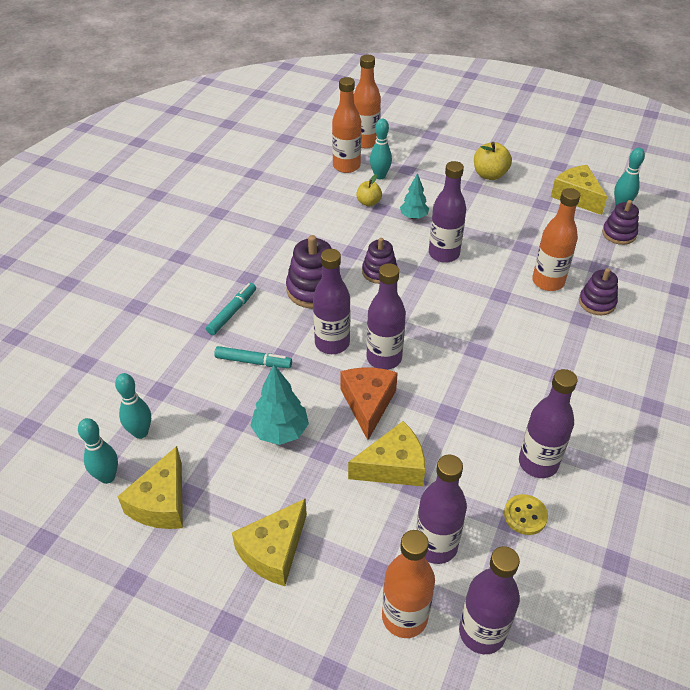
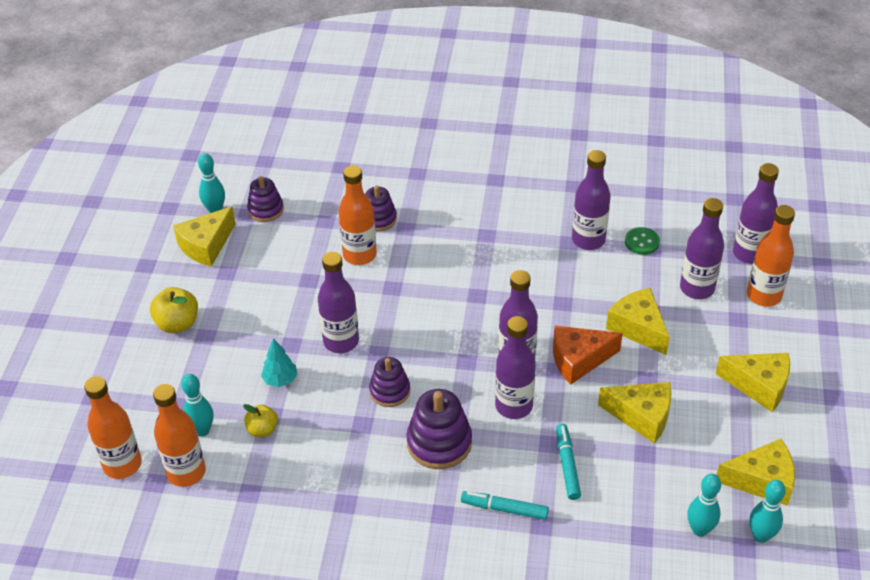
camera: 105 degrees left, 0 degrees up
(280, 431) = (642, 416): turquoise tree -> yellow cheese
(525, 515) = (642, 242): yellow button -> green button

